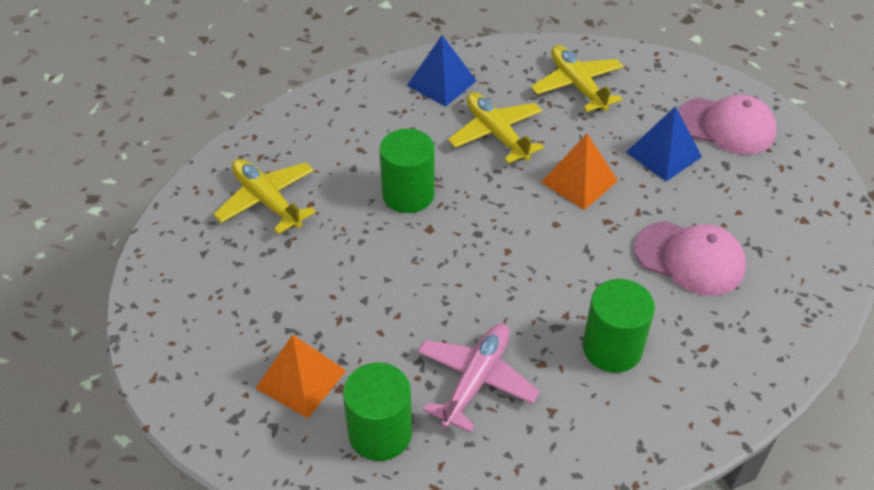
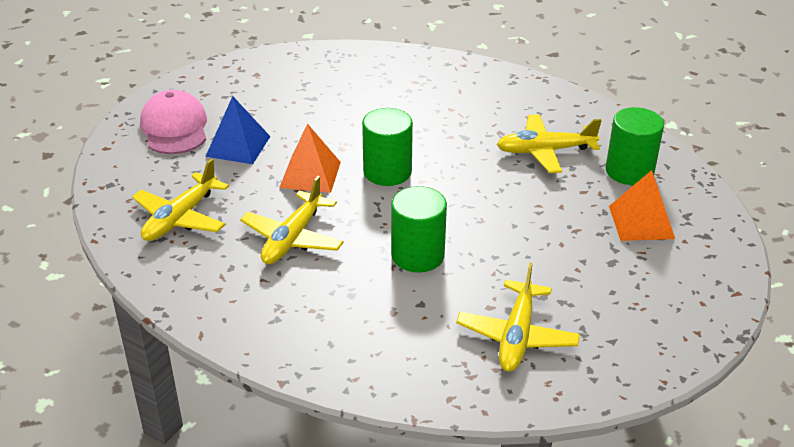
camera: 125 degrees left, 10 degrees down
(441, 83) = (247, 304): blue pyramid -> none
(476, 380) = (545, 151): pink plane -> yellow plane
(612, 348) = (455, 111): green cylinder -> green cylinder (387, 172)
(689, 258) = (342, 105): pink cap -> none

